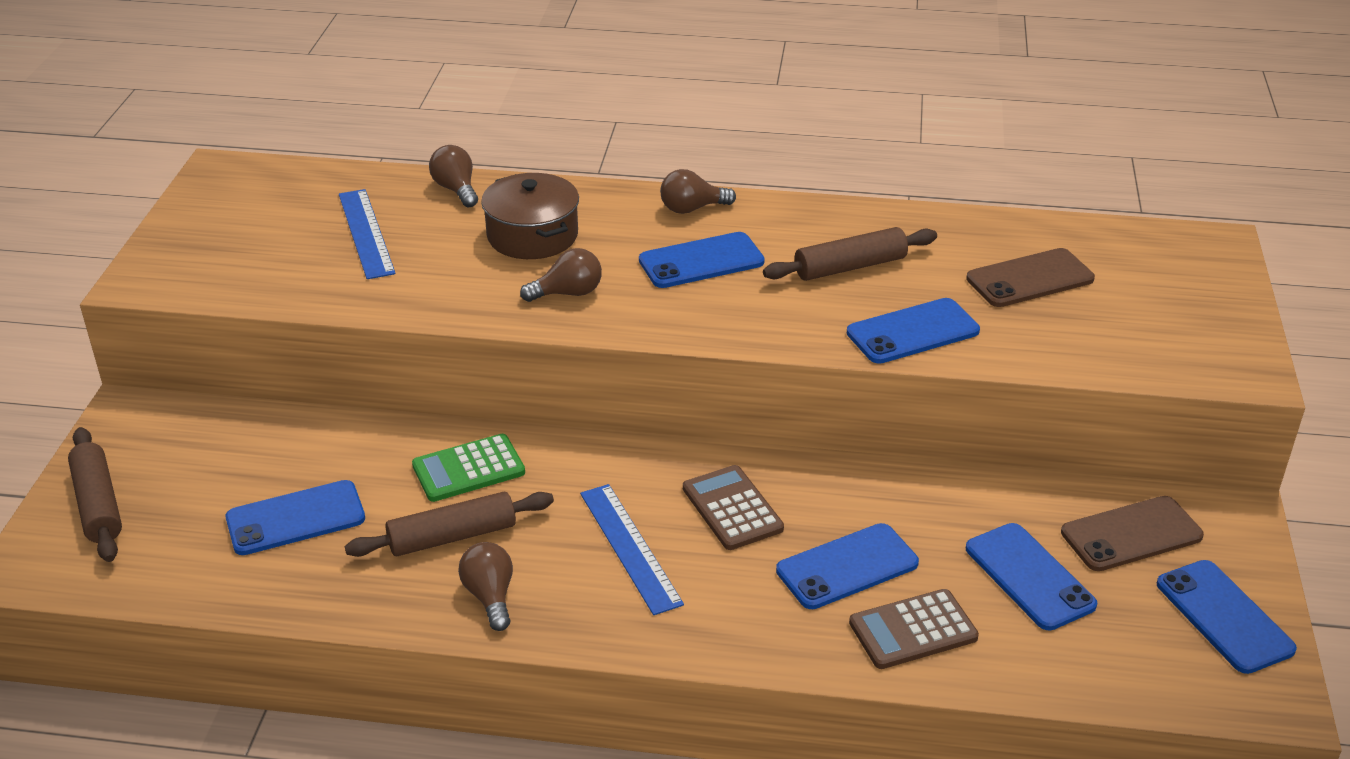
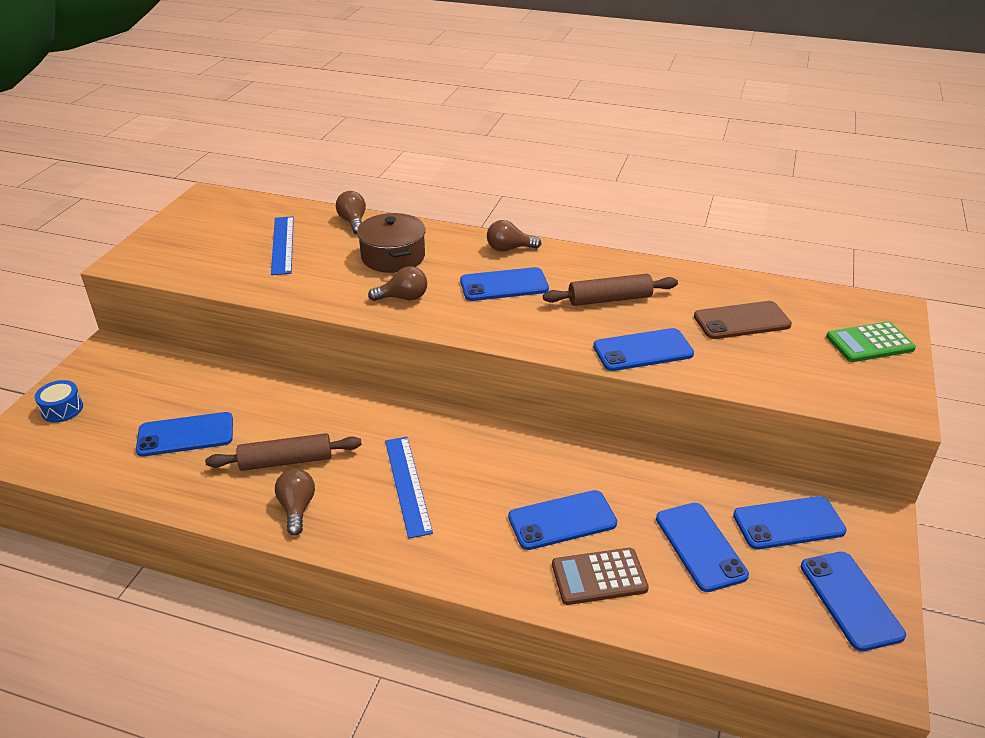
camera: 10 degrees right, 0 degrees up
(98, 504) = (62, 409): brown rolling pin -> blue drum
(468, 469) = (314, 414): green calculator -> green calculator (869, 343)
(732, 508) = (490, 465): brown calculator -> none
(1131, 534) = (788, 523): brown phone -> blue phone

